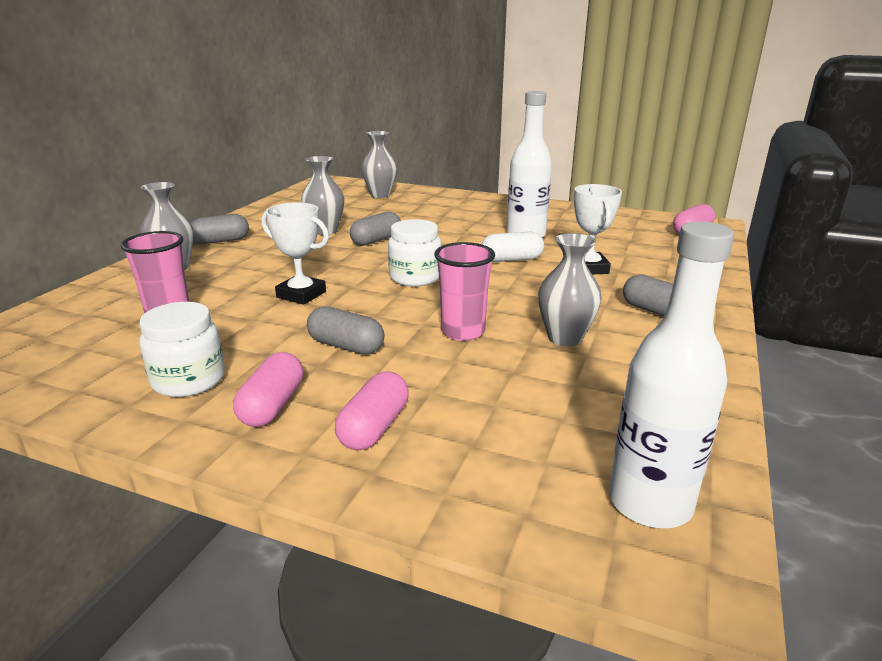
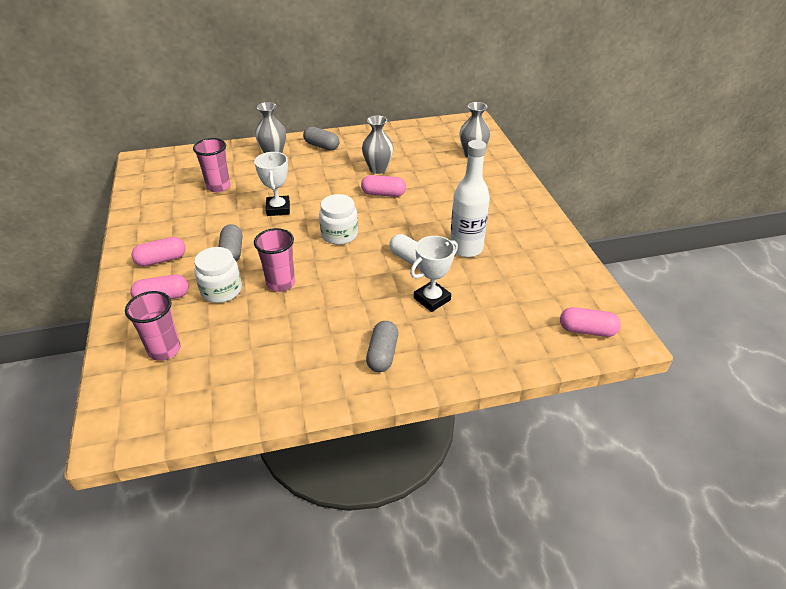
camera: 55 degrees right, 15 degrees up
(188, 380) = (166, 226): white jar -> white jar (221, 290)
(376, 240) = (383, 194): grey capsule -> pink capsule
(512, 457) = (164, 350): none -> pink cup
(565, 338) = (305, 325): grey vase -> none
(650, 503) = (152, 408): white bottle -> none

